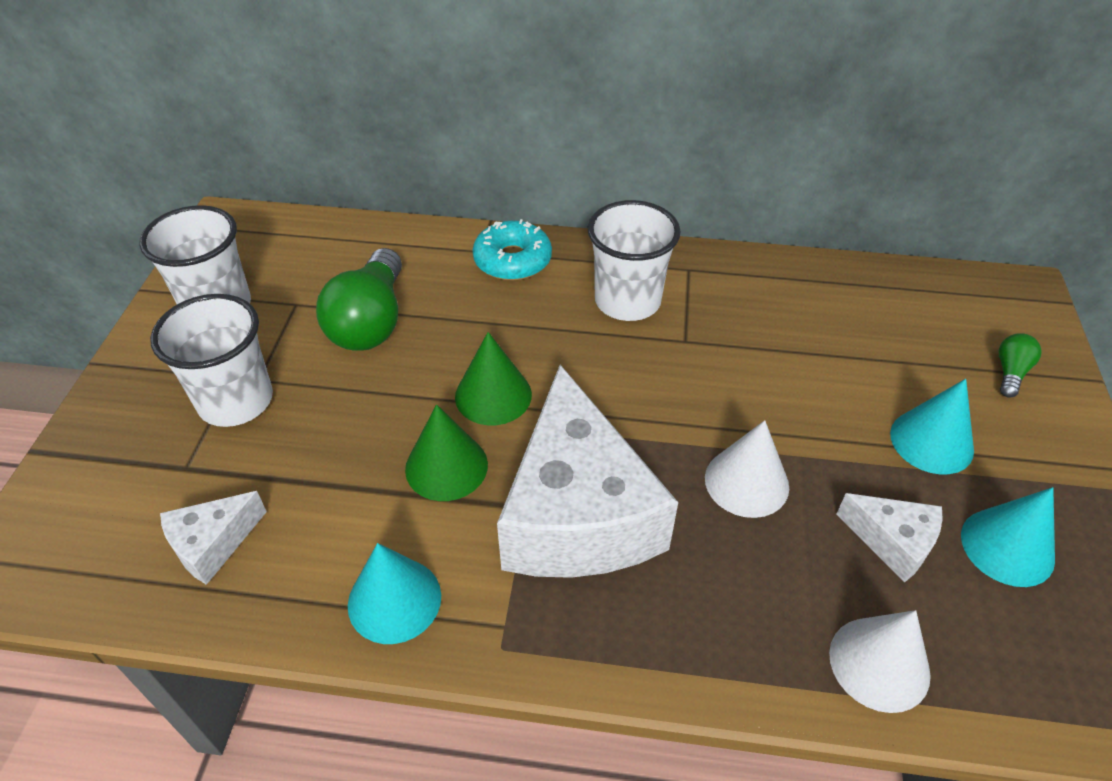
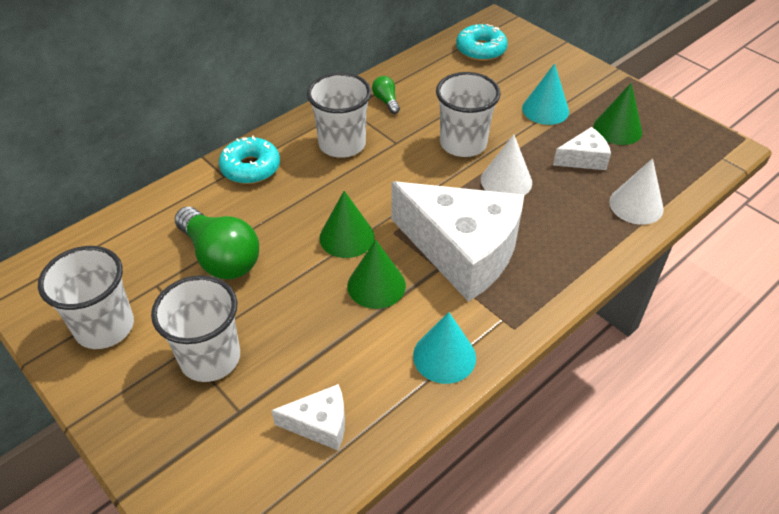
camera: 50 degrees left, 0 degrees up
(213, 544) = (320, 424): white cheese -> white cheese turned 90 degrees counterclockwise
(759, 399) = (463, 144): none -> white cup
(950, 310) = (481, 50): none -> turquoise donut
(1007, 547) = (617, 129): turquoise cone -> green cone
(1010, 372) = (534, 60): green light bulb -> green light bulb (386, 101)

